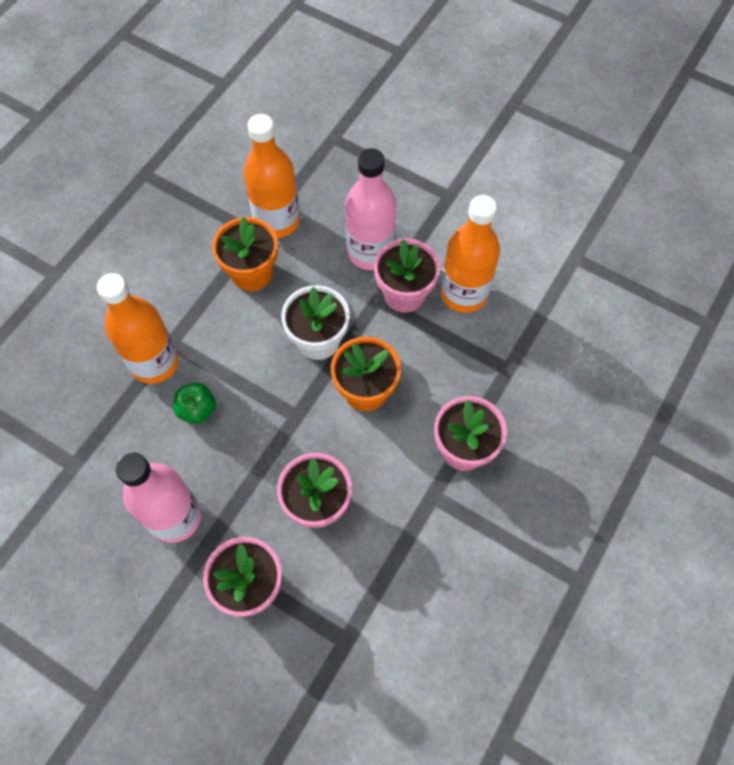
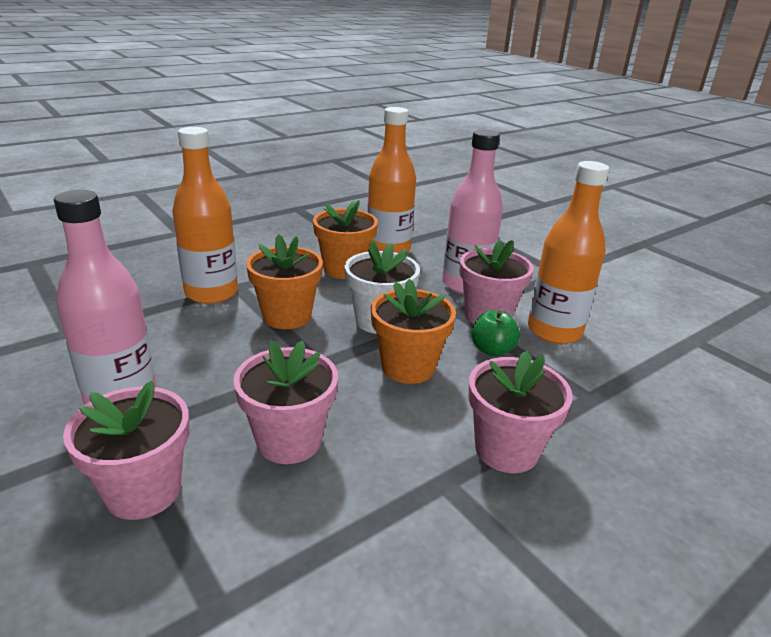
camera: 20 degrees right, 35 degrees down
(197, 409) = (222, 330): green apple -> green apple (492, 350)
(239, 367) = (287, 316): none -> orange flower pot

